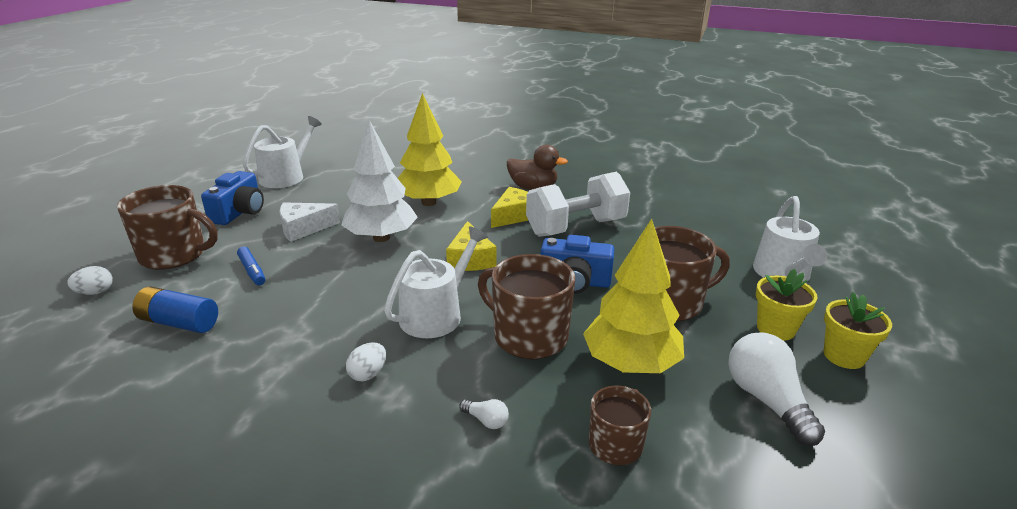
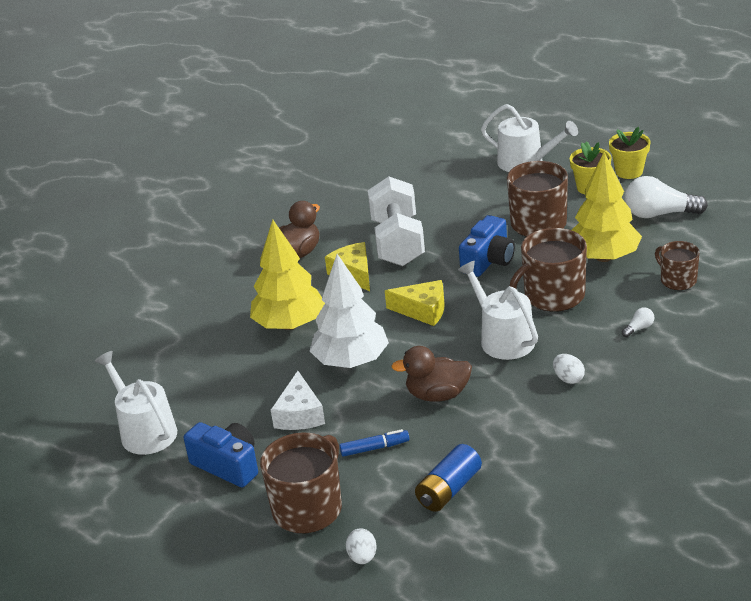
camera: 65 degrees left, 5 degrees up
(333, 290) = (437, 395): none -> brown duck

